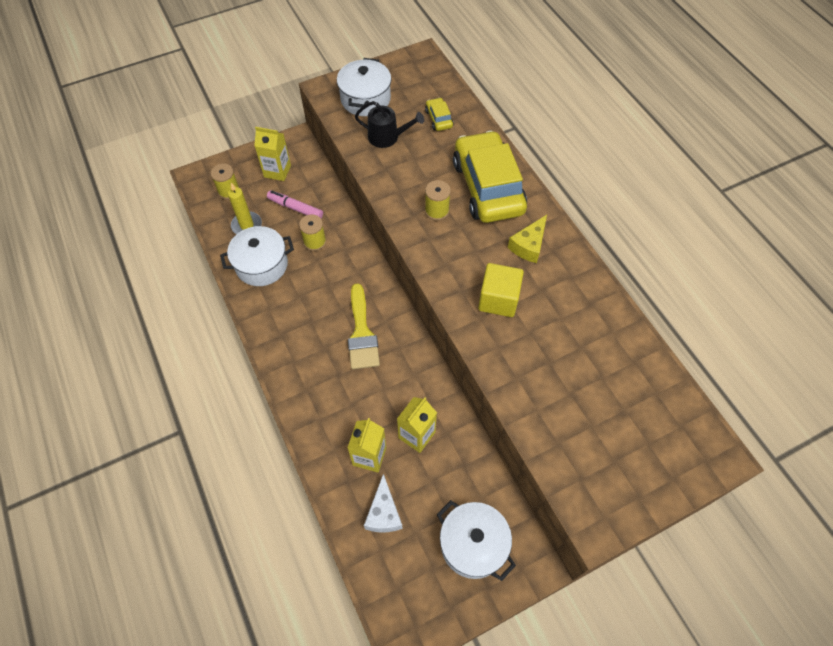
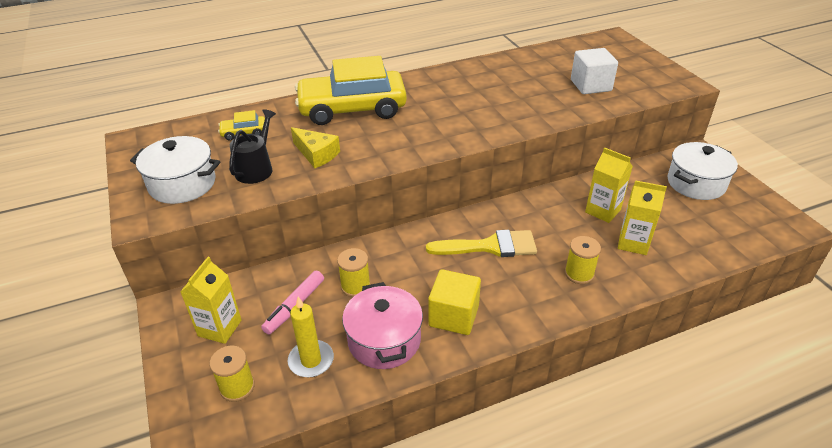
camera: 85 degrees left, 20 degrees down
(261, 265) = (384, 340): white pot -> pink pot
(383, 513) = (688, 234): white cheese -> none
(437, 211) = (376, 139): yellow spool -> yellow spool (579, 274)
(498, 299) = (488, 111): yellow cube -> yellow cube (453, 316)
(529, 245) = (428, 92): yellow cheese -> yellow cheese (316, 154)
(571, 408) = (590, 85): none -> white cube

